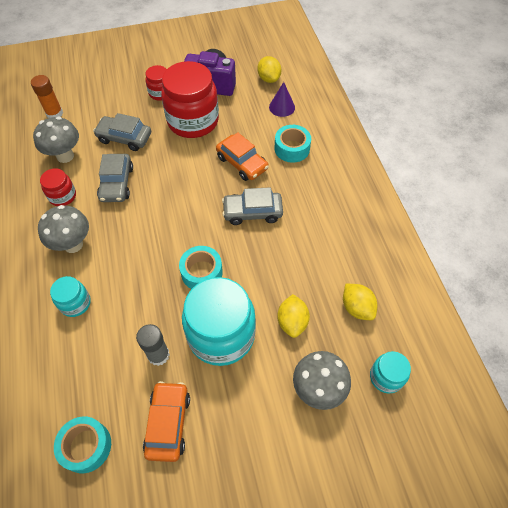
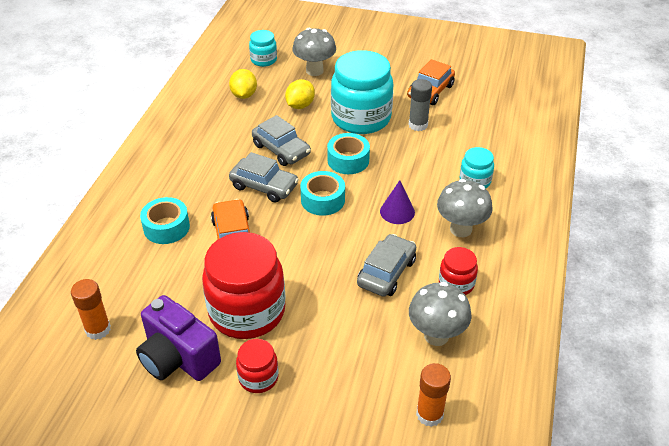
camera: 150 degrees left, 15 degrees down
(86, 446) = (494, 101): turquoise tape -> turquoise tape (322, 200)
(124, 138) = (348, 327): grey car -> grey car (281, 149)
(269, 79) = (98, 329): yellow lemon -> orange glue stick
(282, 107) = (125, 280): purple cone -> purple cone (397, 211)

